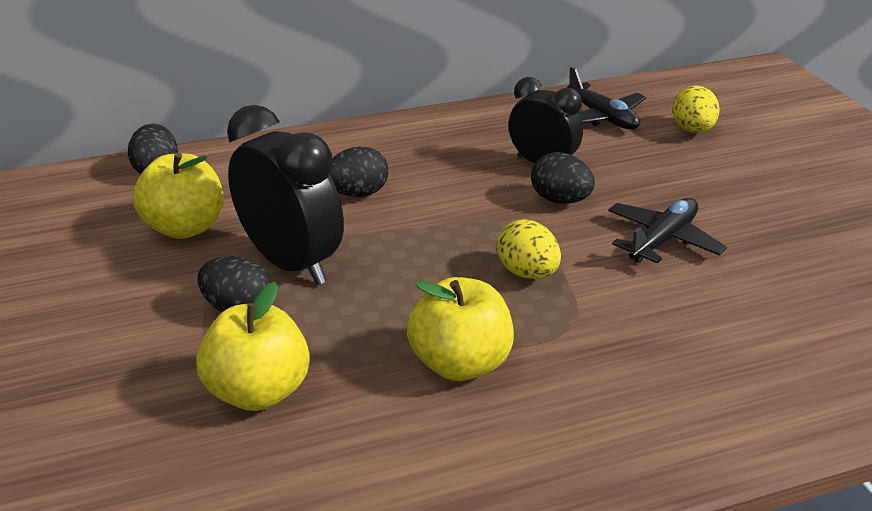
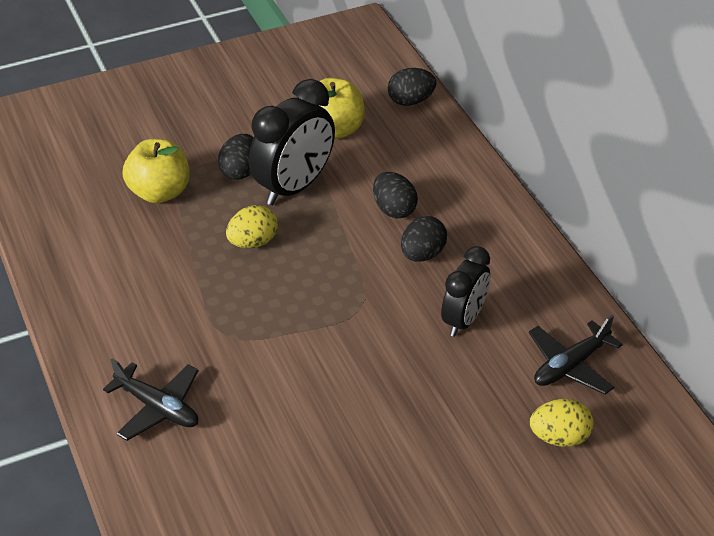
camera: 85 degrees right, 10 degrees up
(460, 364) = (185, 279): yellow apple -> none
(527, 273) = (291, 311): yellow egg -> yellow egg (253, 242)
(560, 200) = (402, 331): black egg -> black egg (422, 254)
(662, 240) = (346, 396): black plane -> black plane (157, 408)

